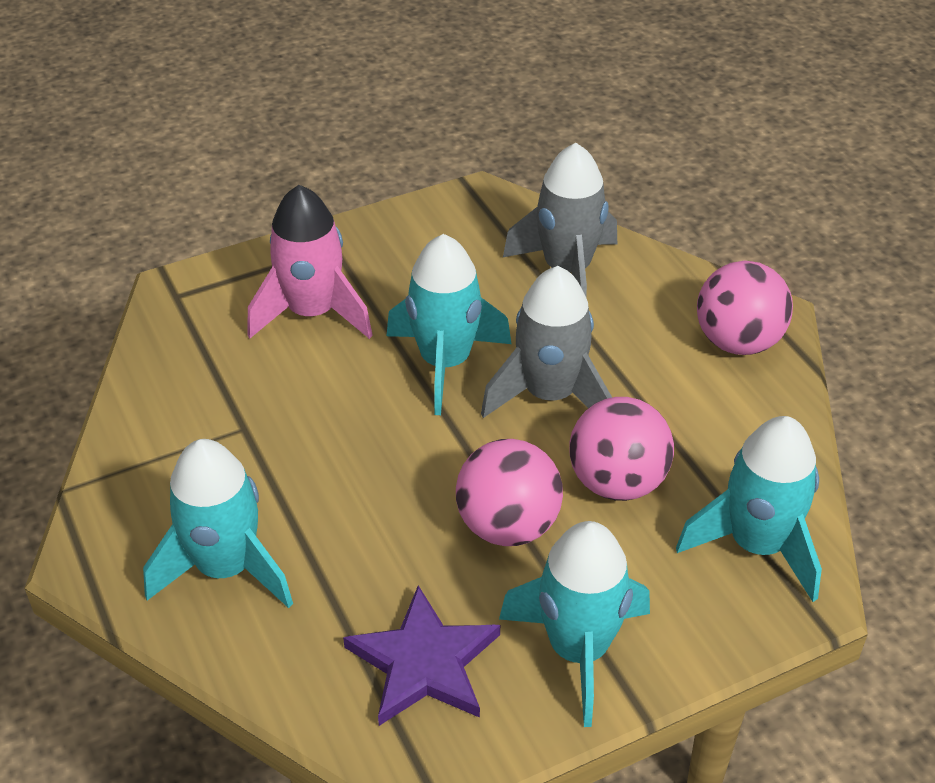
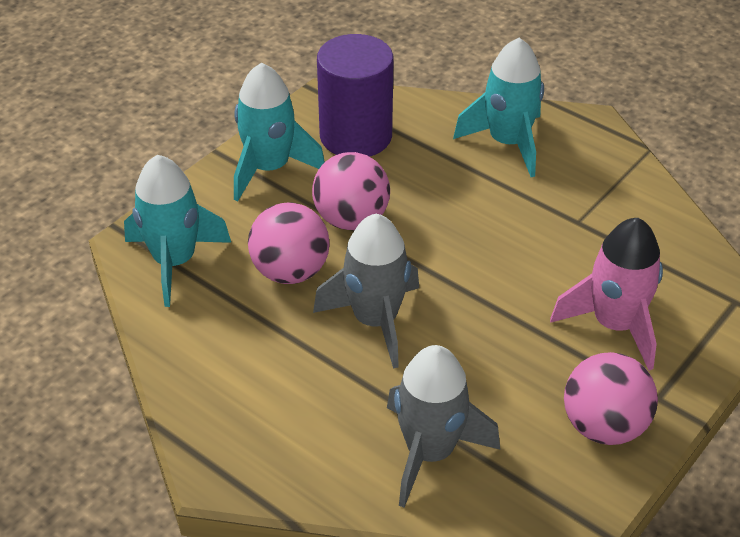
camera: 155 degrees right, 0 degrees up
(424, 663) = (356, 136): purple star -> purple cylinder
(445, 363) = (474, 319): turquoise rocket -> none
(738, 342) = (237, 428): pink ball -> pink ball (604, 426)

